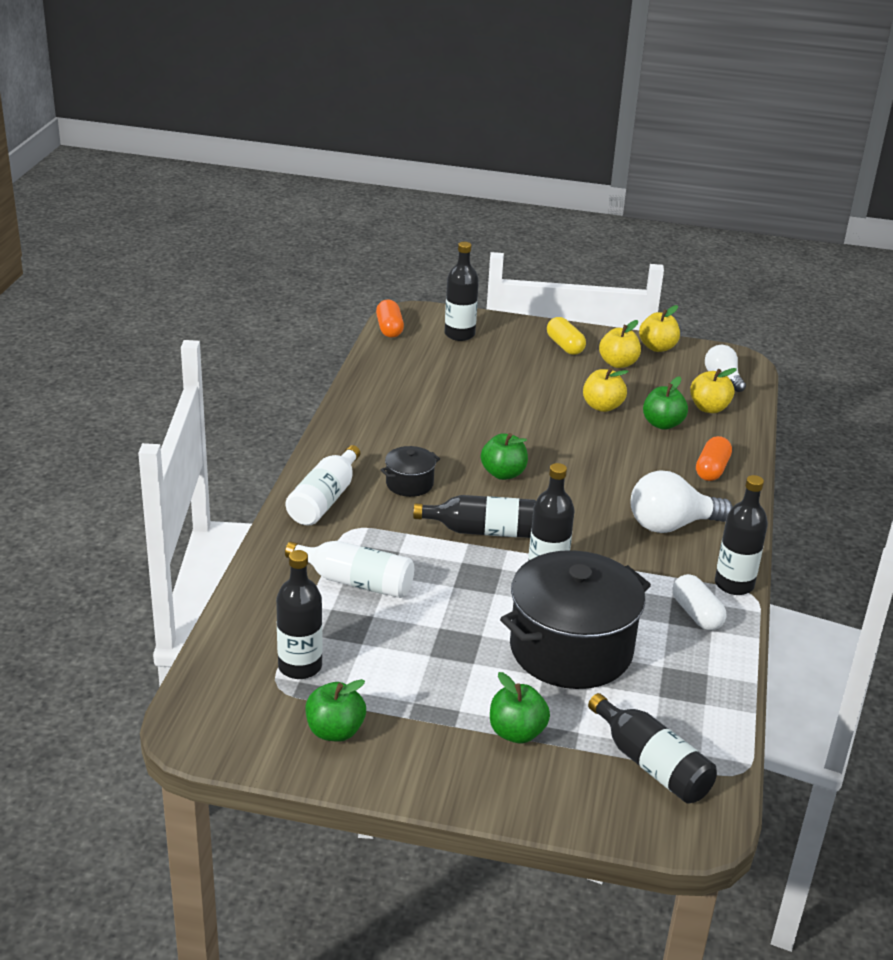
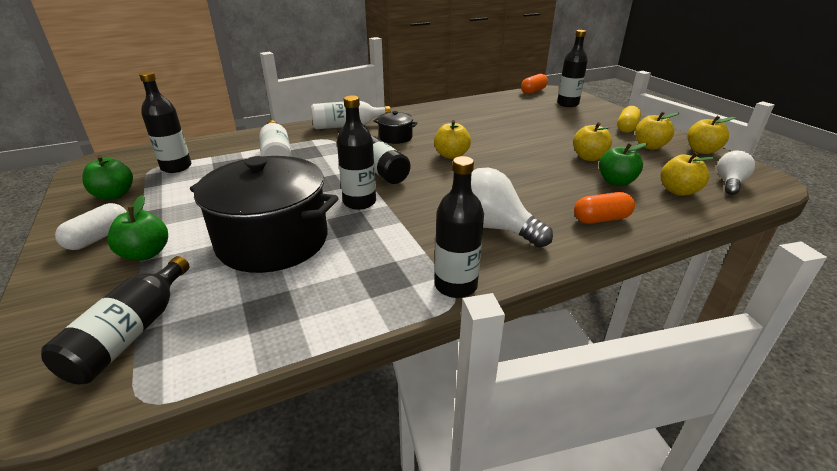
camera: 55 degrees right, 0 degrees up
(503, 473) = (451, 155): green apple -> yellow apple
(696, 614) = (385, 281): white capsule -> white capsule (99, 238)

